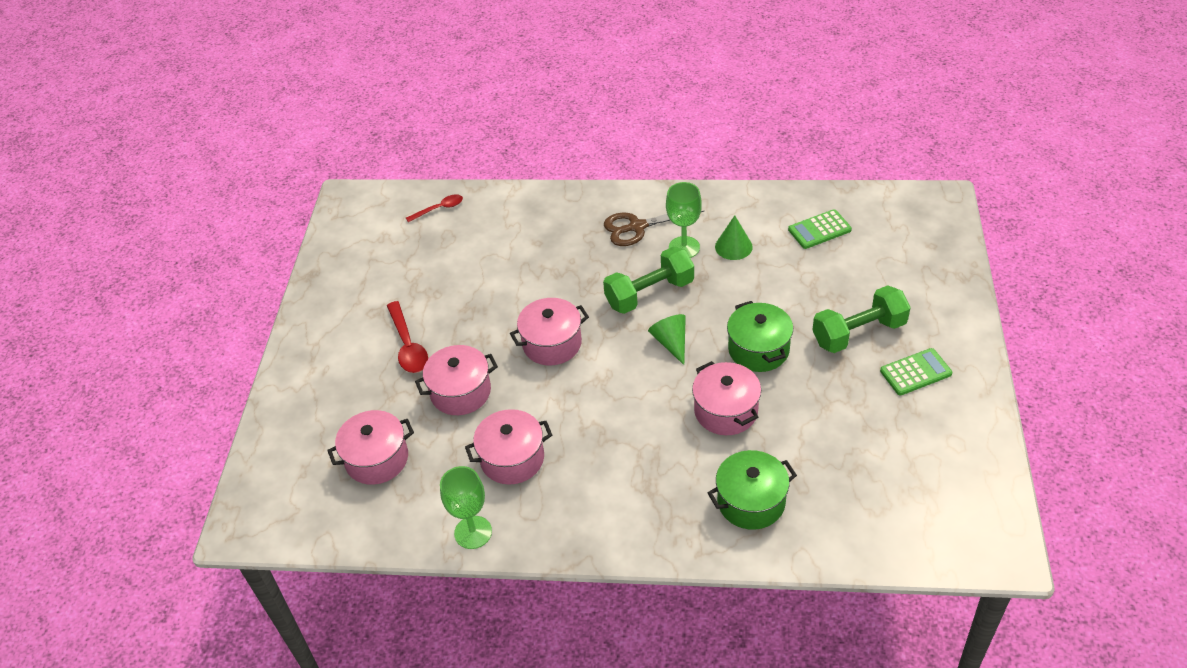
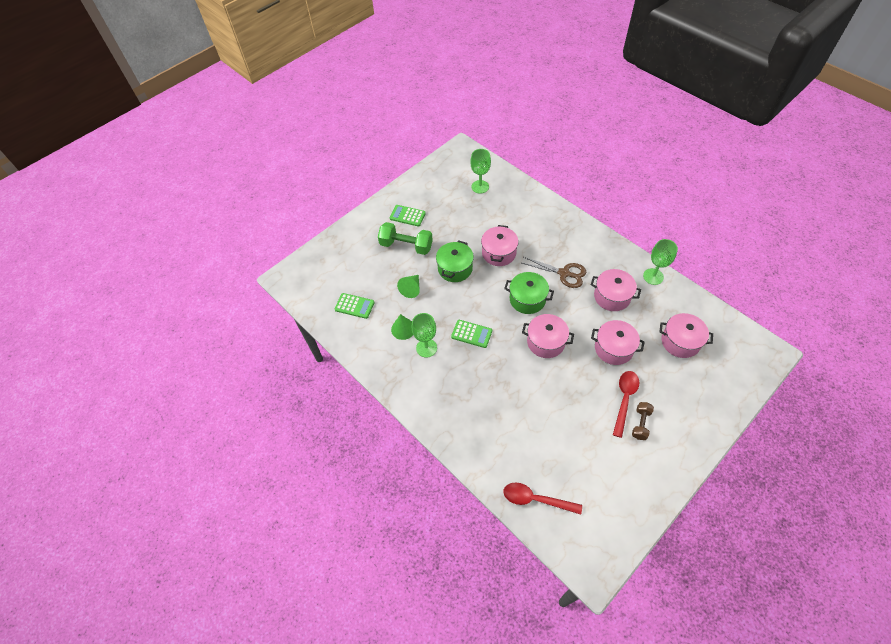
camera: 140 degrees left, 10 degrees up
(373, 334) = (640, 424): none -> brown dumbbell
(439, 209) = (536, 499): red spoon -> red spoon, size x1.57
(637, 227) = (435, 381): brown scissors -> brown scissors (564, 273)
(649, 293) = (471, 334): green dumbbell -> green calculator
(671, 342) = (488, 300): green cone -> green cone (411, 289)
(751, 502) = (527, 214): green pot -> green pot (527, 299)
(877, 498) = (480, 187): none -> green goblet

